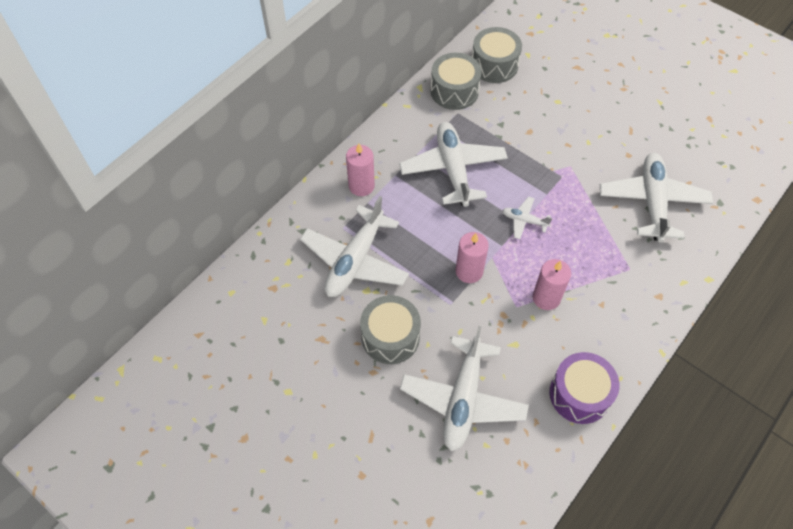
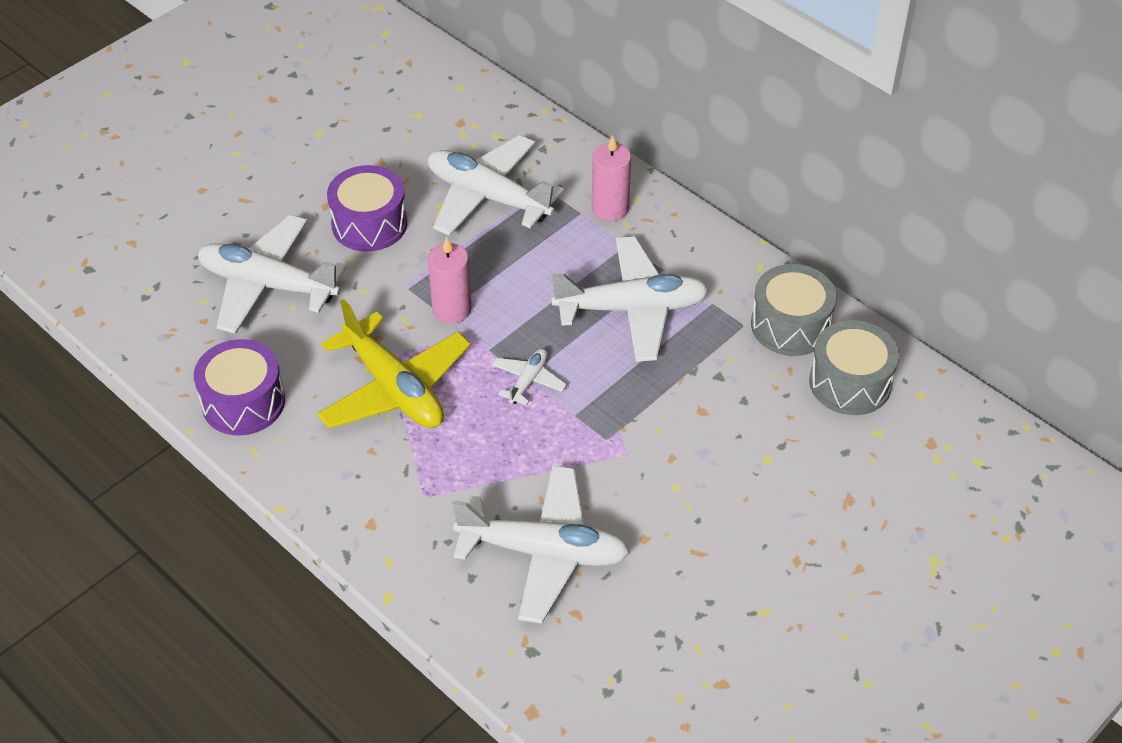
camera: 95 degrees right, 10 degrees down
(390, 337) = (369, 224): grey drum -> purple drum
(546, 298) = (394, 388): pink candle -> yellow plane

